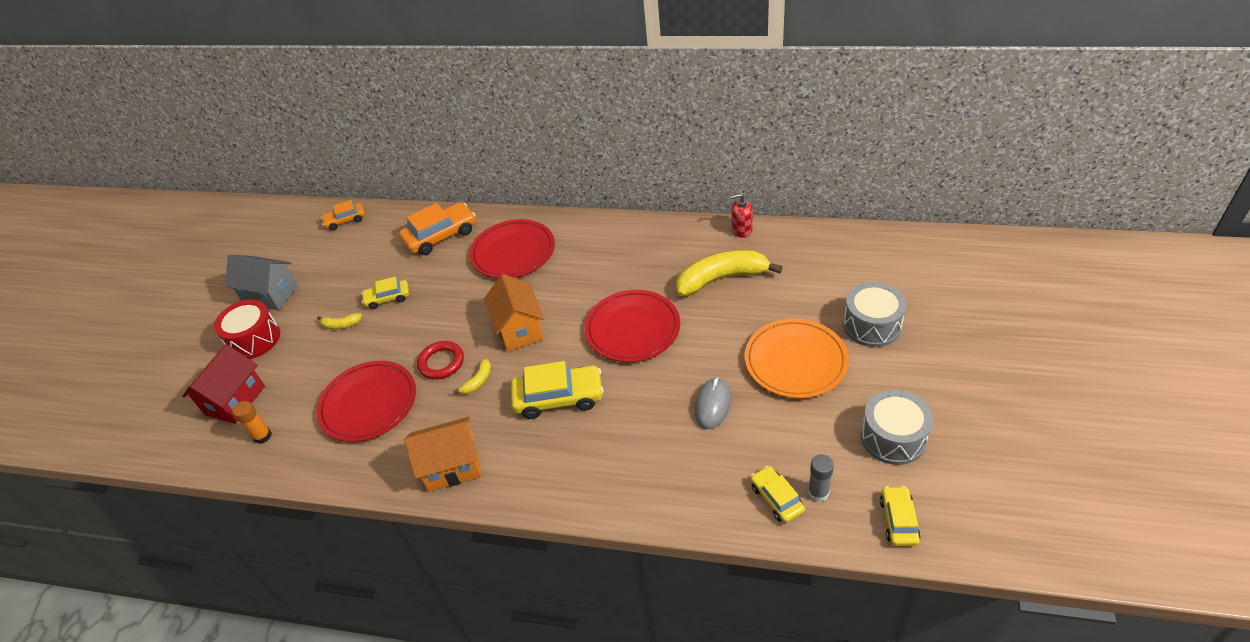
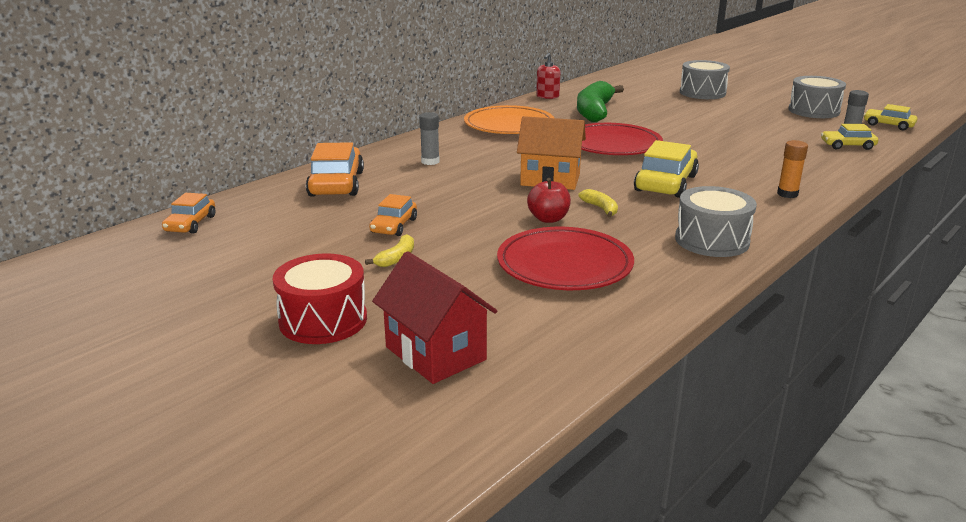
camera: 65 degrees left, 20 degrees down
(262, 436) = (538, 342): orange glue stick -> orange glue stick (787, 194)
(271, 295) = (246, 294): grey house -> none
(387, 298) = (394, 226): yellow car -> orange car
(441, 362) = (548, 219): red ring -> red apple
(452, 466) = (712, 240): orange house -> grey drum
(513, 252) = (430, 161): red plate -> grey glue stick
(712, 405) = (734, 141): grey mouse -> none
(721, 278) = (594, 111): yellow banana -> green banana
(795, 361) = (714, 114): orange plate -> orange plate (509, 125)

